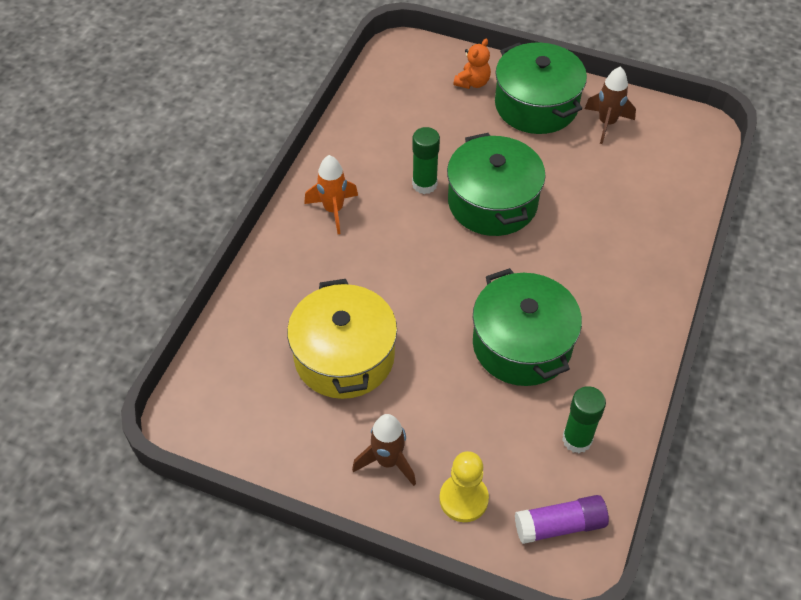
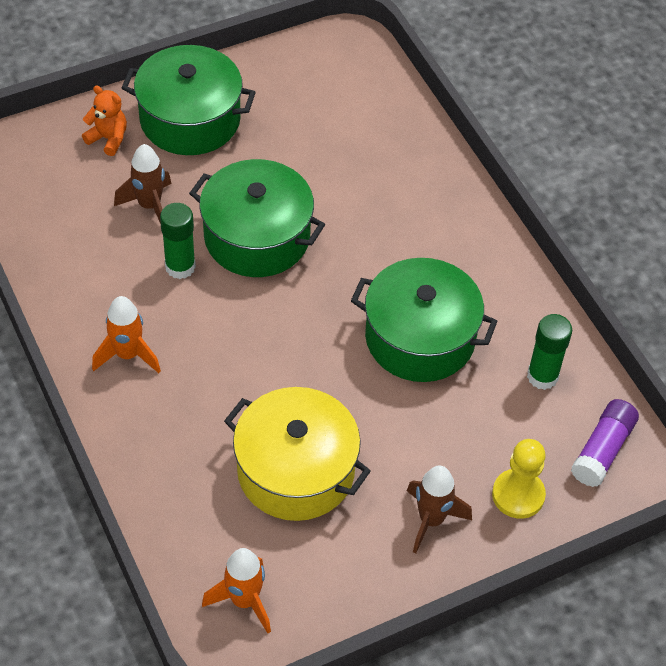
camera: 50 degrees left, 0 degrees up
(222, 403) = (244, 601): none -> orange rocket
(472, 82) = (108, 139): orange teddy bear -> orange teddy bear turned 45 degrees counterclockwise
(606, 123) = (268, 92): brown rocket -> brown rocket (149, 206)

